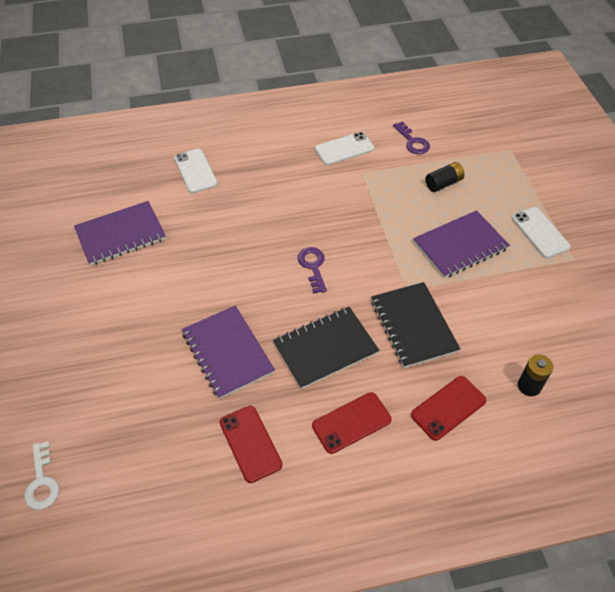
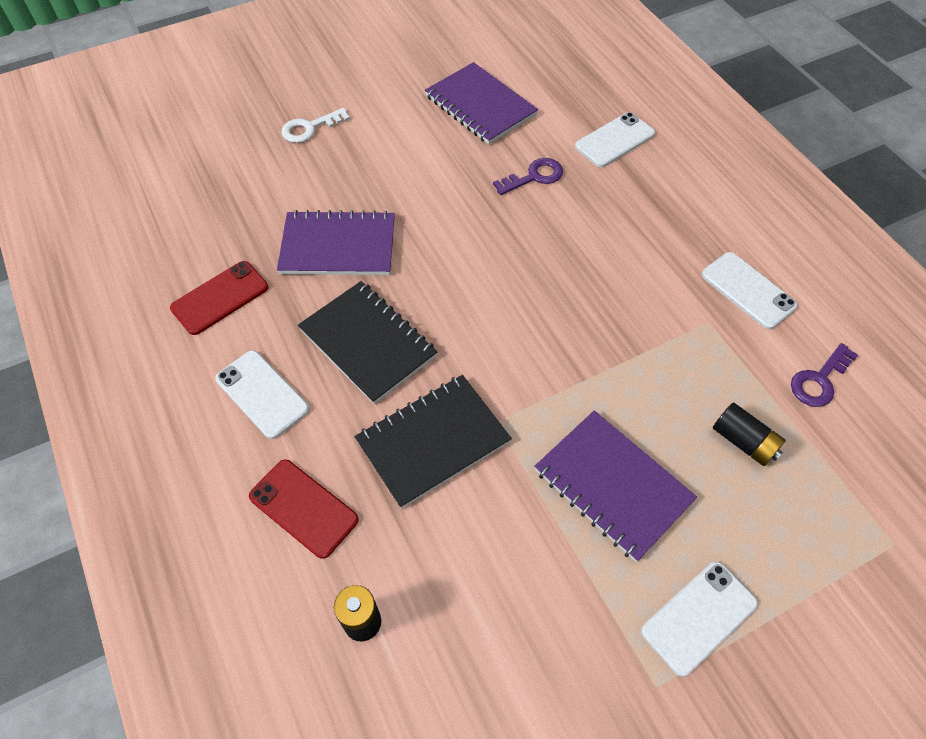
camera: 75 degrees right, 5 degrees up
(42, 481) = (159, 146): white key -> white key (310, 128)
(228, 353) = (338, 246): purple notebook -> purple notebook turned 45 degrees clockwise
(313, 266) = (499, 301): purple key -> purple key (534, 177)
(351, 423) = (262, 394): red phone -> white phone

